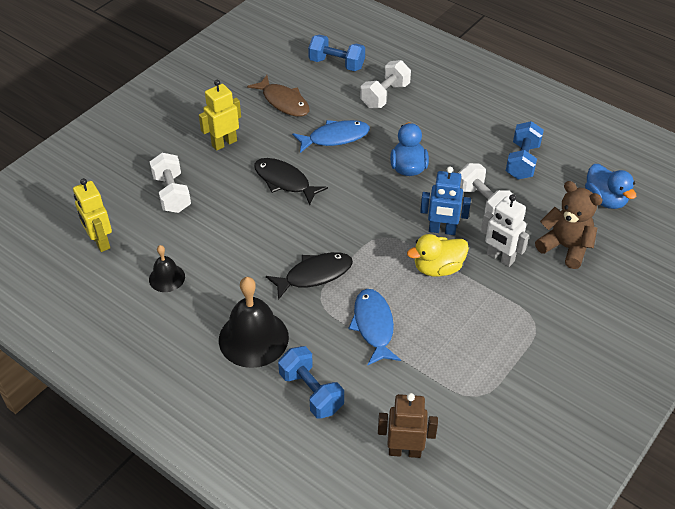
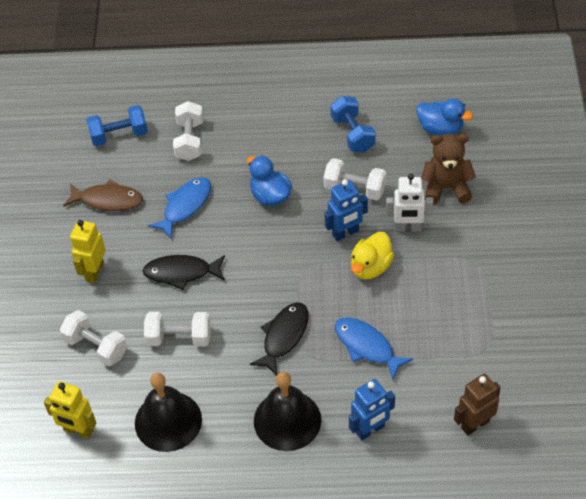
camera: 35 degrees left, 5 degrees up
(167, 278) = (168, 421): black bell -> black bell, size x1.84
(236, 225) = (179, 338): none -> white dumbbell
(311, 392) = (370, 430): blue dumbbell -> blue robot

